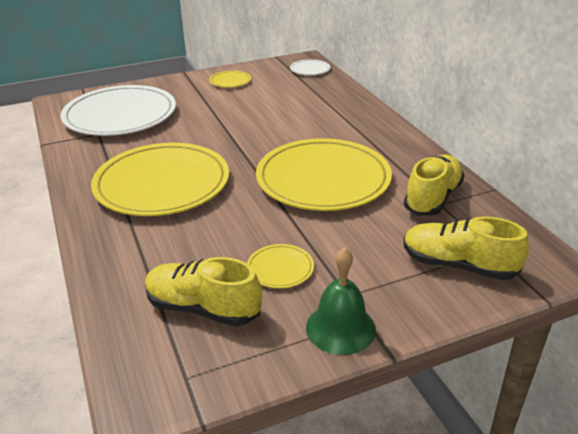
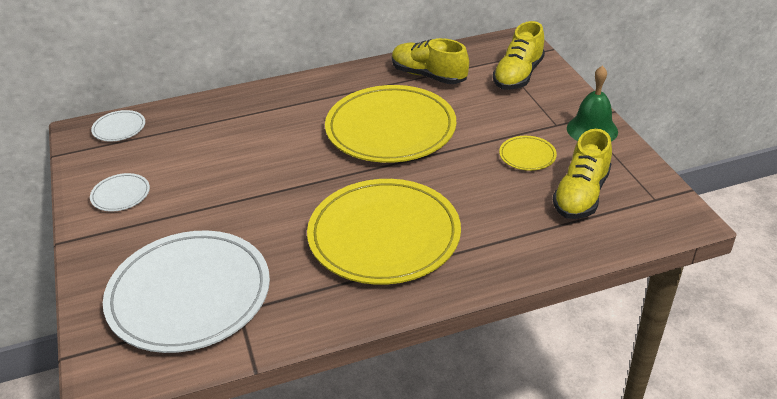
camera: 85 degrees left, 5 degrees up
(230, 81) = (121, 195): yellow plate -> white plate

